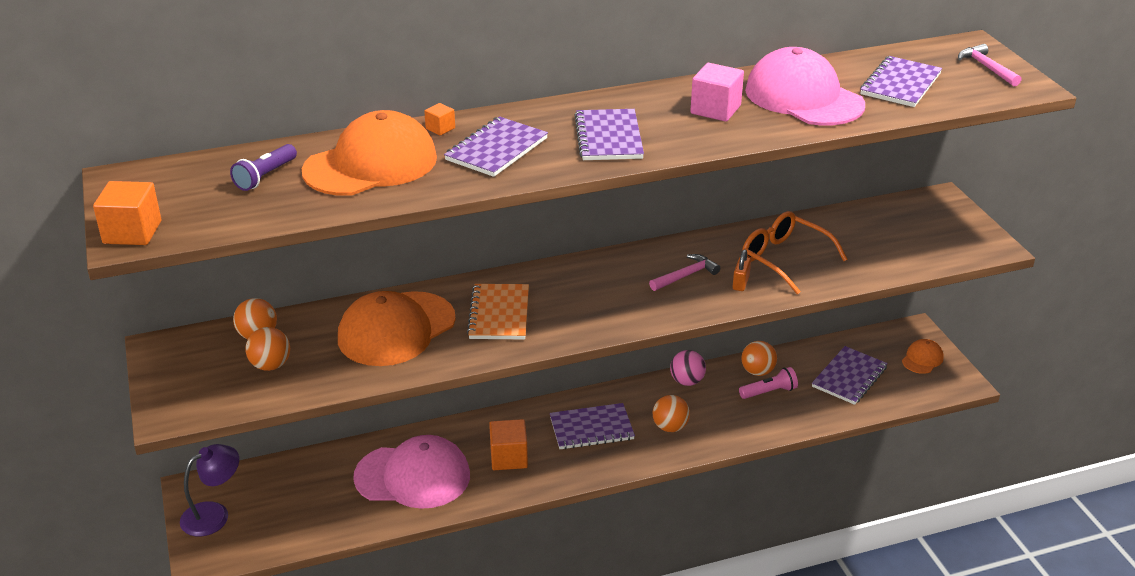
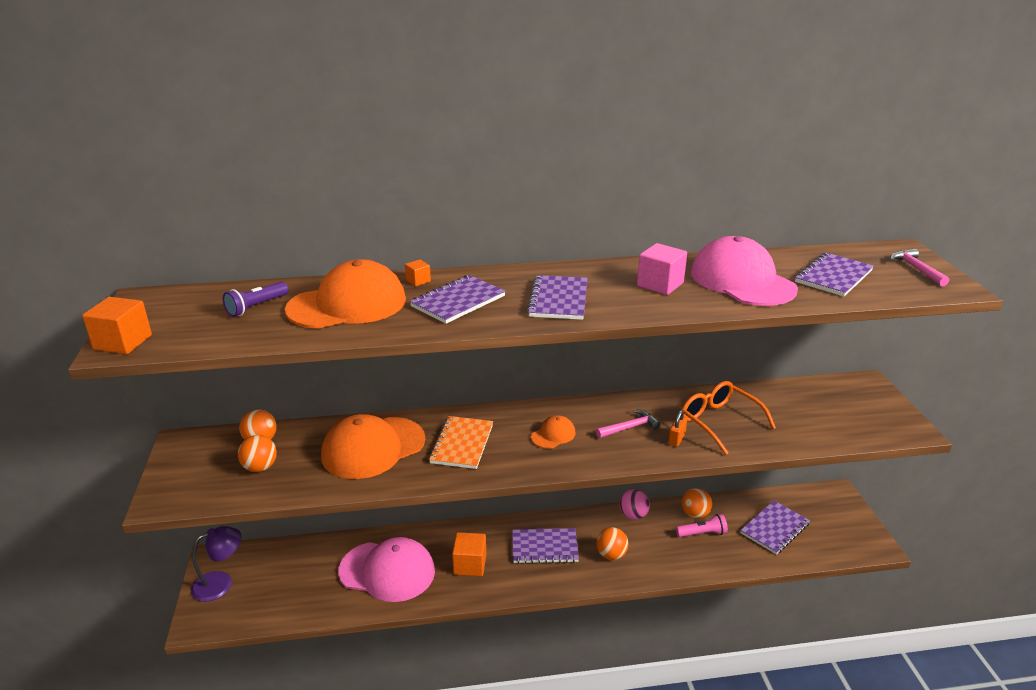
camera: 10 degrees right, 5 degrees down
(922, 359) = (842, 520): orange cap -> orange cap (553, 435)

